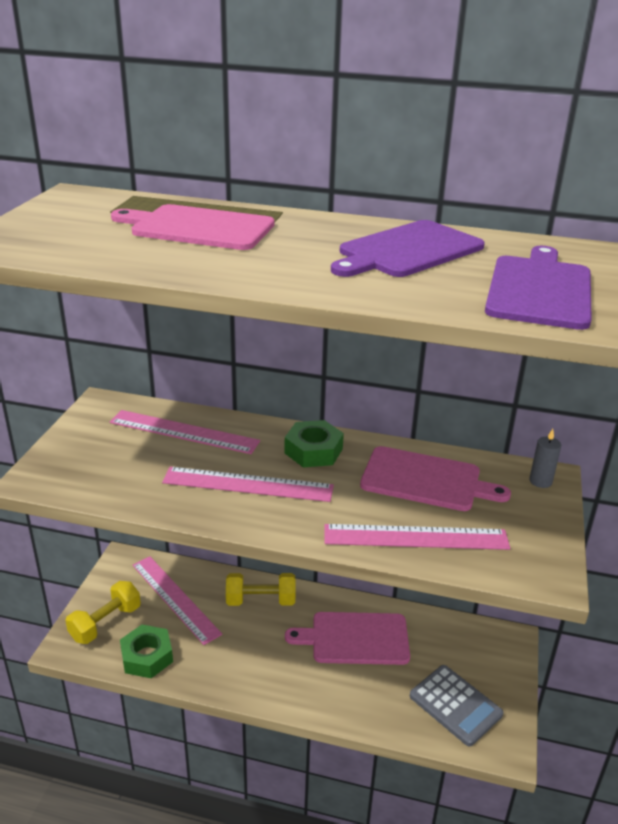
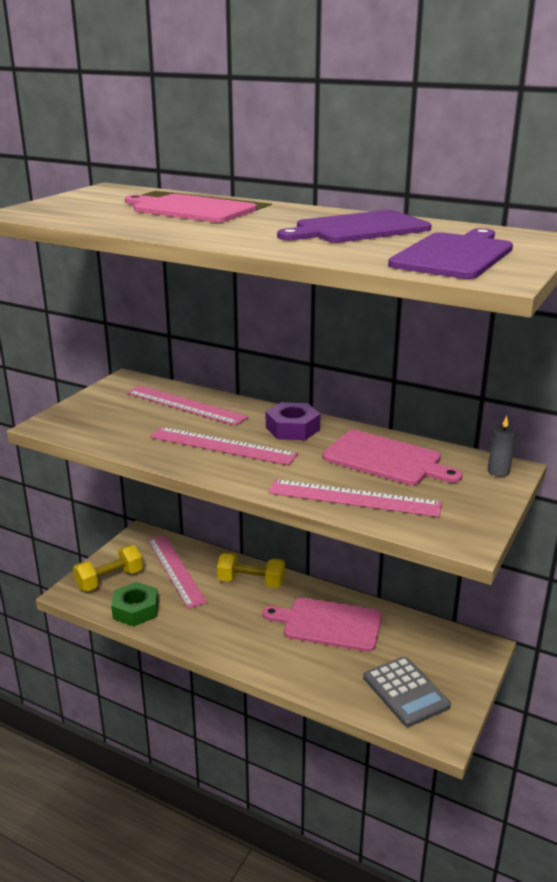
camera: 15 degrees right, 5 degrees down
(313, 451) = (292, 428): green nut -> purple nut

